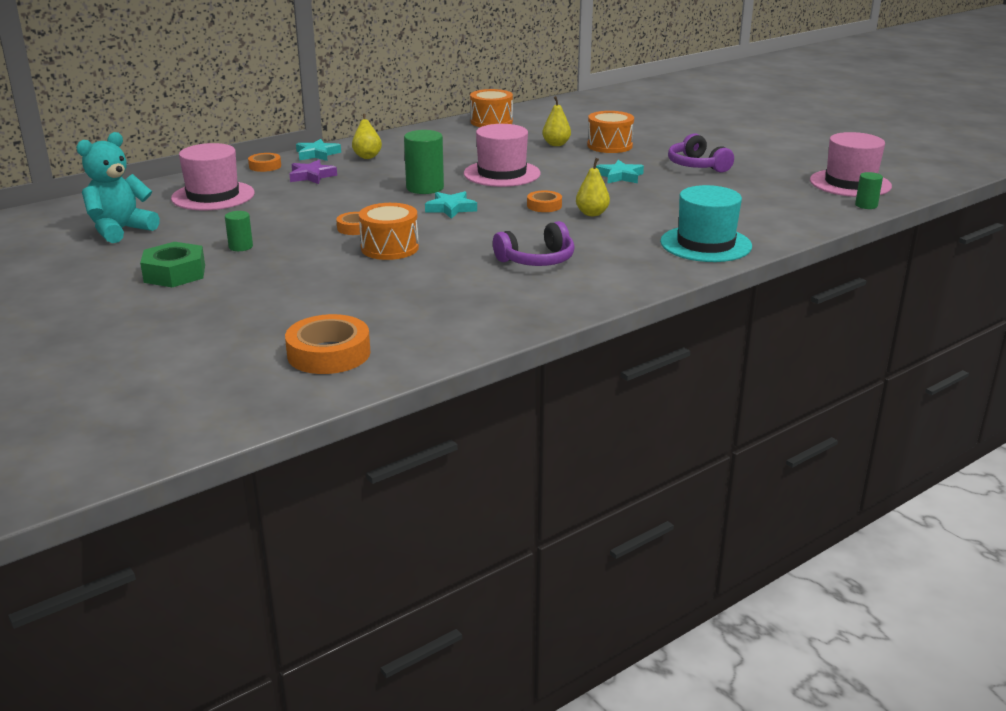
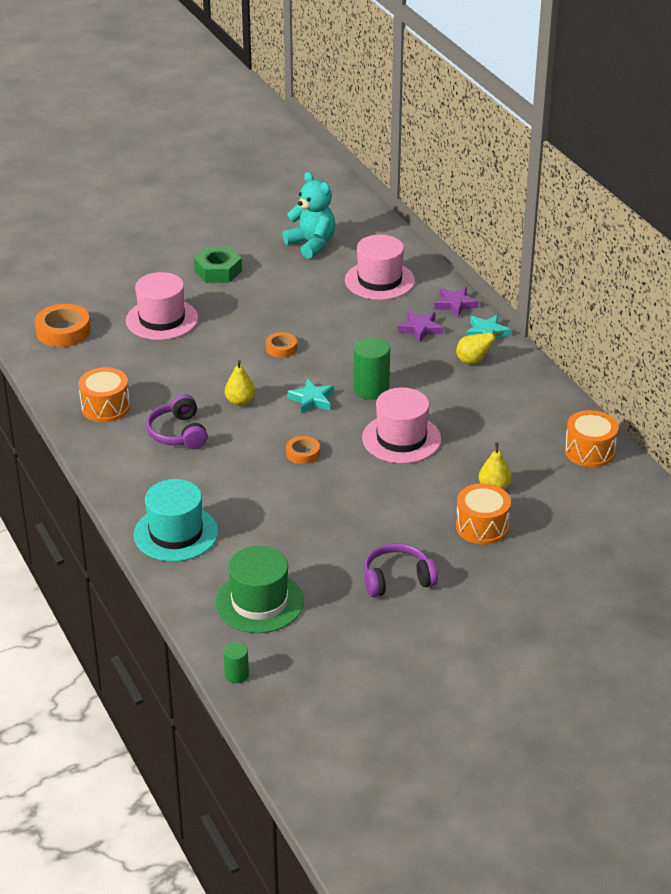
camera: 100 degrees right, 10 degrees up
(240, 247) = (259, 296): green cylinder -> none
(265, 166) = (455, 304): orange tape -> purple star
(389, 248) = (231, 363): orange drum -> orange drum (105, 407)
(592, 213) = (273, 479): yellow pear -> yellow pear (240, 401)
(620, 176) = (374, 515): turquoise star -> none
(770, 205) = (259, 602): none -> green hat
(850, 183) = (307, 686): pink hat -> pink hat (162, 319)

